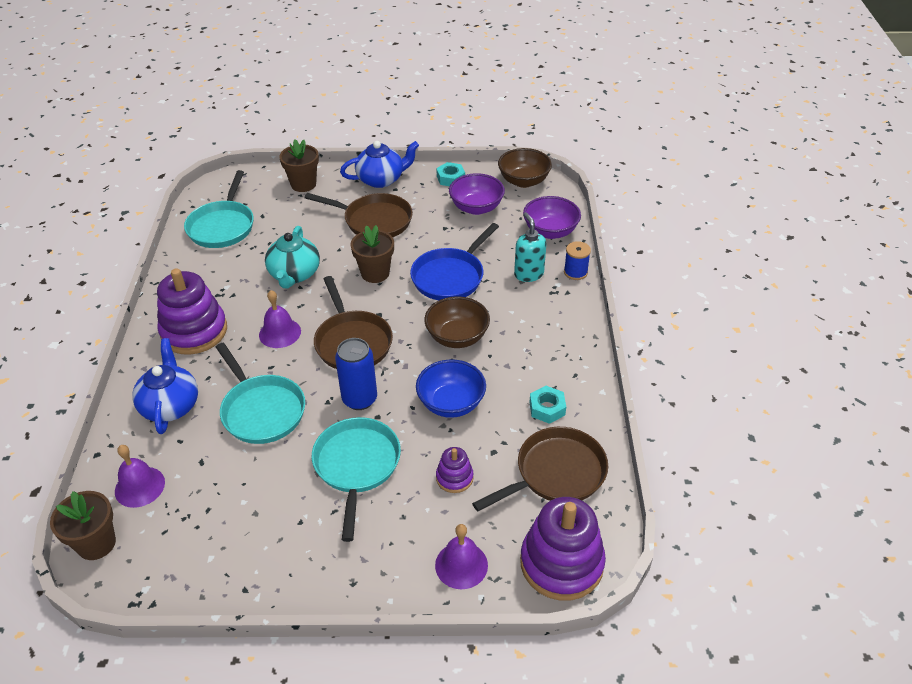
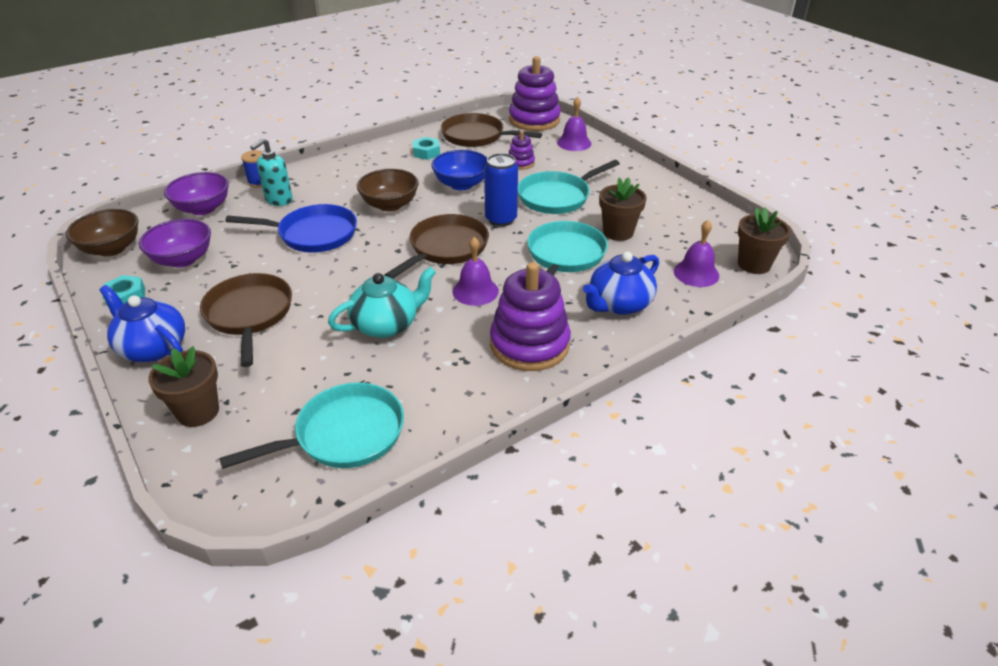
camera: 125 degrees left, 5 degrees down
(375, 273) = (342, 275): brown flower pot -> brown flower pot (618, 232)

